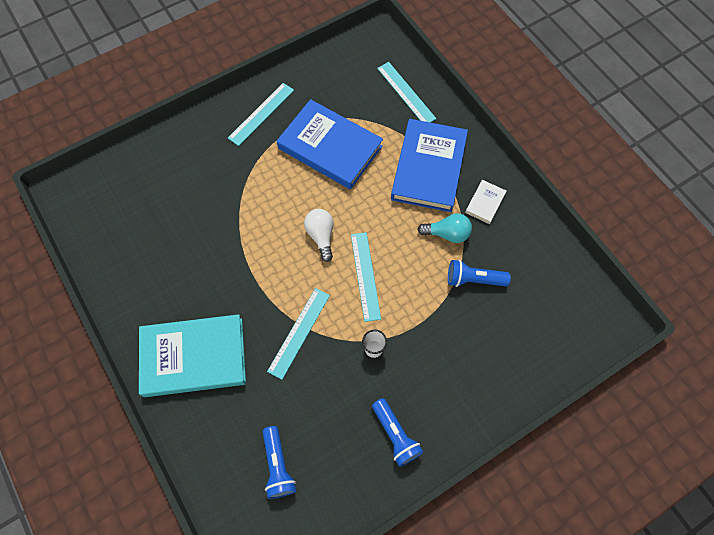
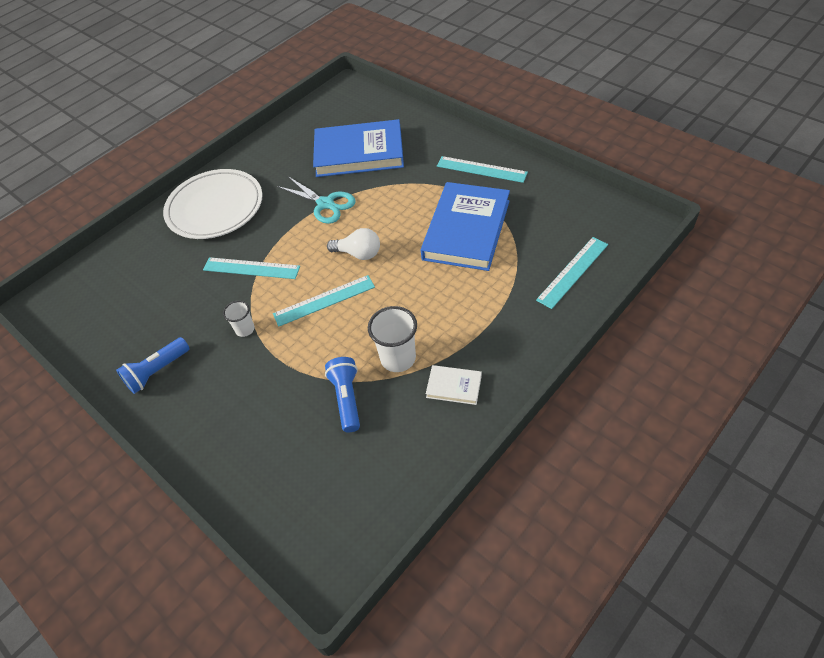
camera: 80 degrees right, 15 degrees down
(194, 357) = (215, 208): turquoise book -> white plate
(242, 250) = (325, 204): none -> turquoise scissors
(278, 465) = (123, 292): blue flashlight -> none
(321, 236) = (358, 253): white light bulb -> white light bulb turned 45 degrees clockwise
(428, 168) = (479, 319): blue book -> blue book (359, 153)
(447, 233) = (398, 358): turquoise light bulb -> white cup

